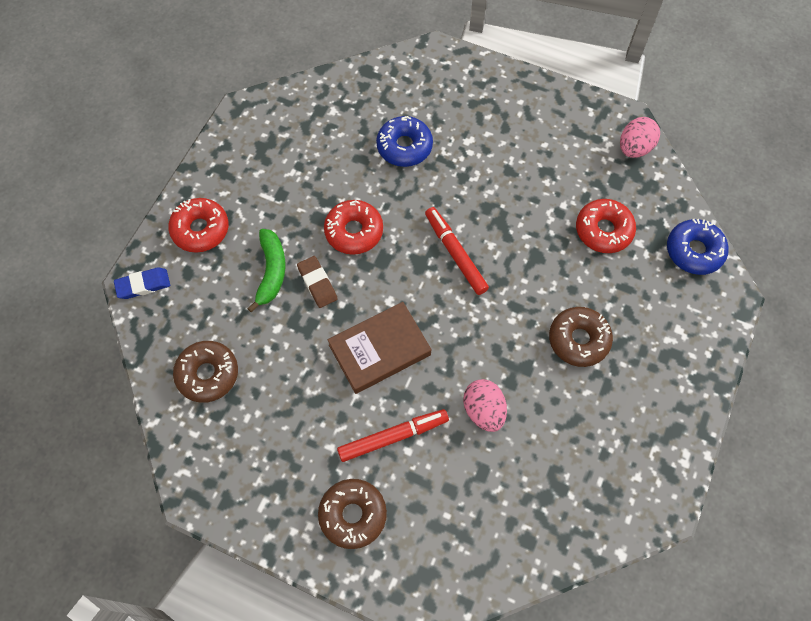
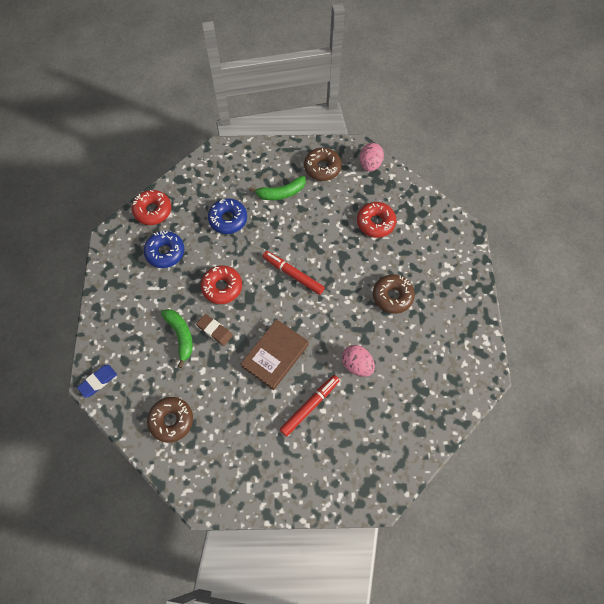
camera: 25 degrees left, 0 degrees up
(200, 229) = (119, 328): red donut -> red donut (153, 211)
(353, 515) = (308, 466): brown donut -> brown donut (322, 168)
(491, 139) = (281, 193): none -> green banana
(694, 251) = (434, 214): blue donut -> blue donut (165, 252)

